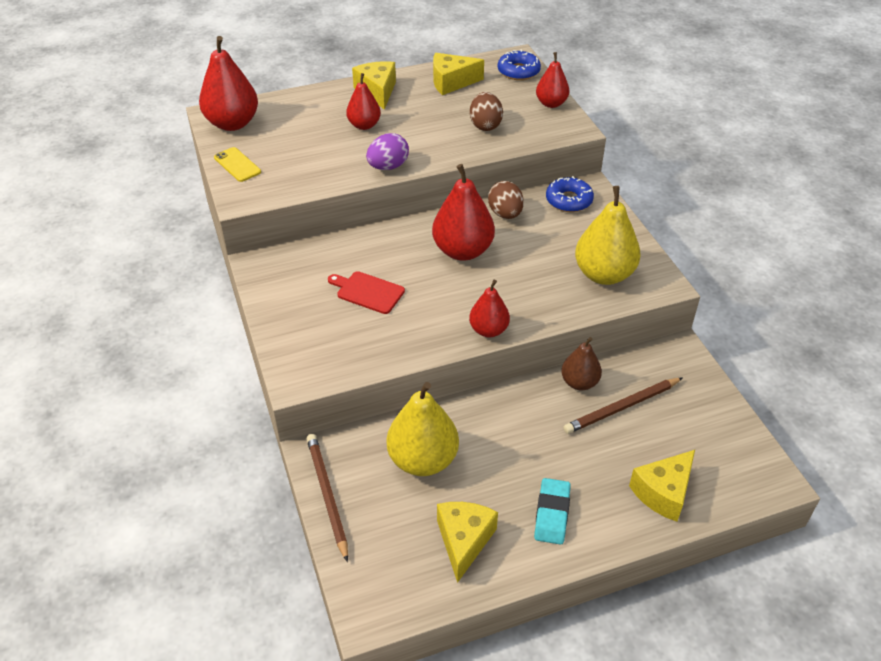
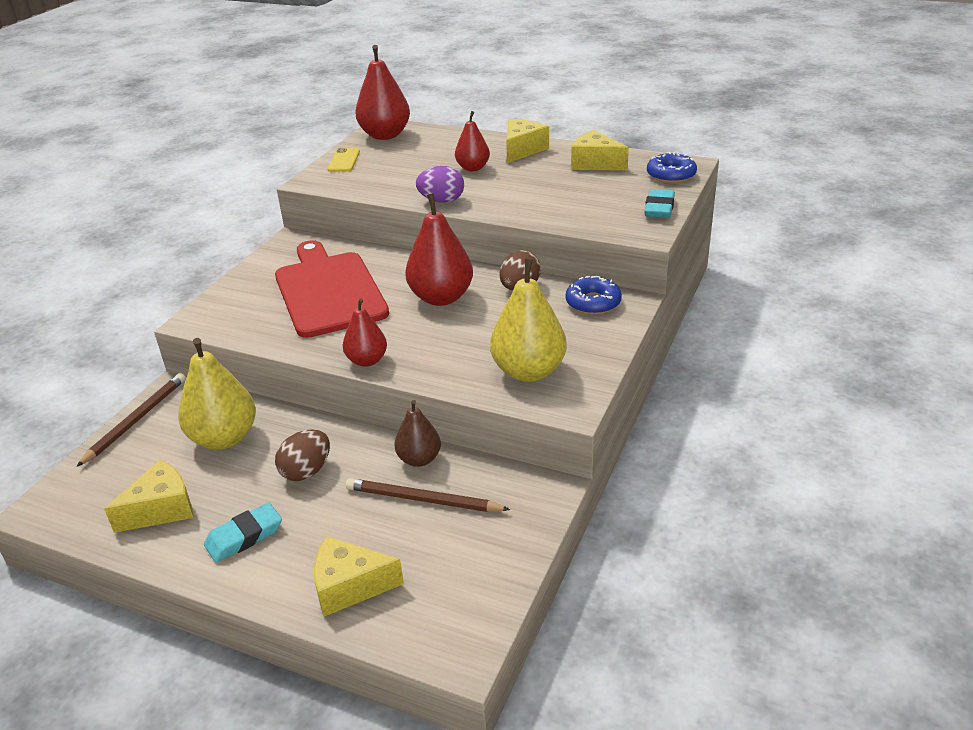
camera: 45 degrees right, 10 degrees down
(368, 292) = (328, 291): red cutting board -> red cutting board, size x2.20
(485, 125) = (570, 202): brown egg -> brown egg (306, 471)
(551, 103) = (659, 208): red pear -> turquoise eraser

